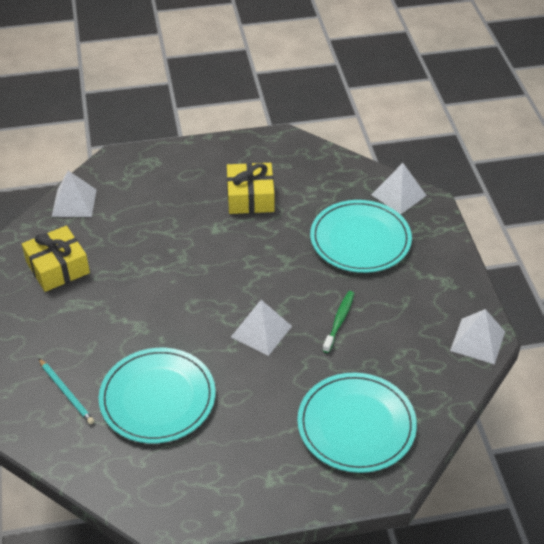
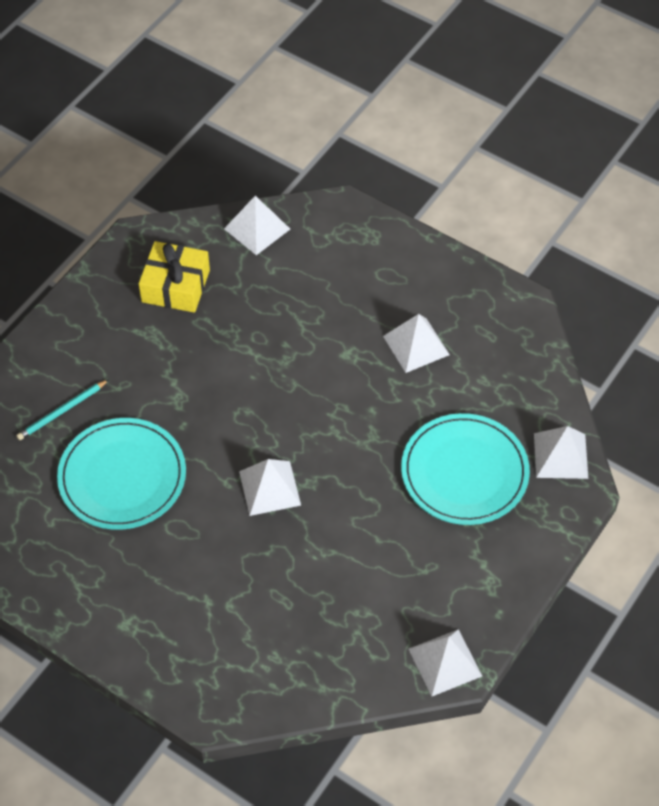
camera: 45 degrees right, 10 degrees up
(66, 393) = (62, 411): turquoise pencil -> turquoise pencil turned 45 degrees clockwise
(250, 197) = (416, 345): yellow gift -> white pyramid
(339, 321) = (346, 535): green toothbrush -> none
(356, 425) = (246, 641): turquoise plate -> none

